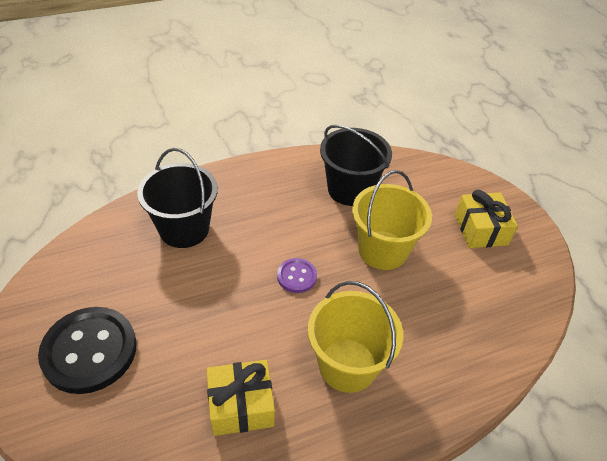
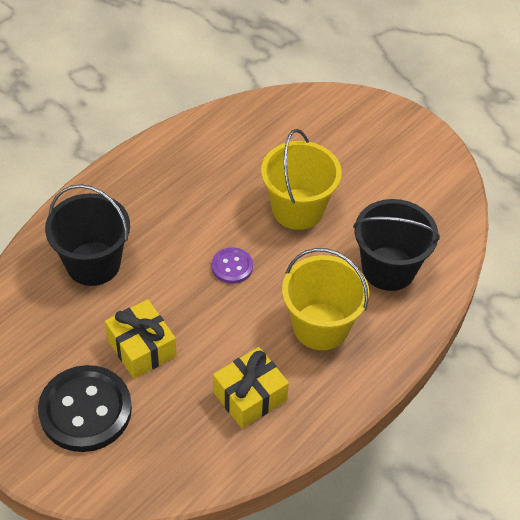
camera: 25 degrees left, 5 degrees up
(350, 189) = (233, 157): black bucket -> black bucket (388, 268)
(480, 229) = (378, 153): yellow gift -> yellow gift (141, 348)

